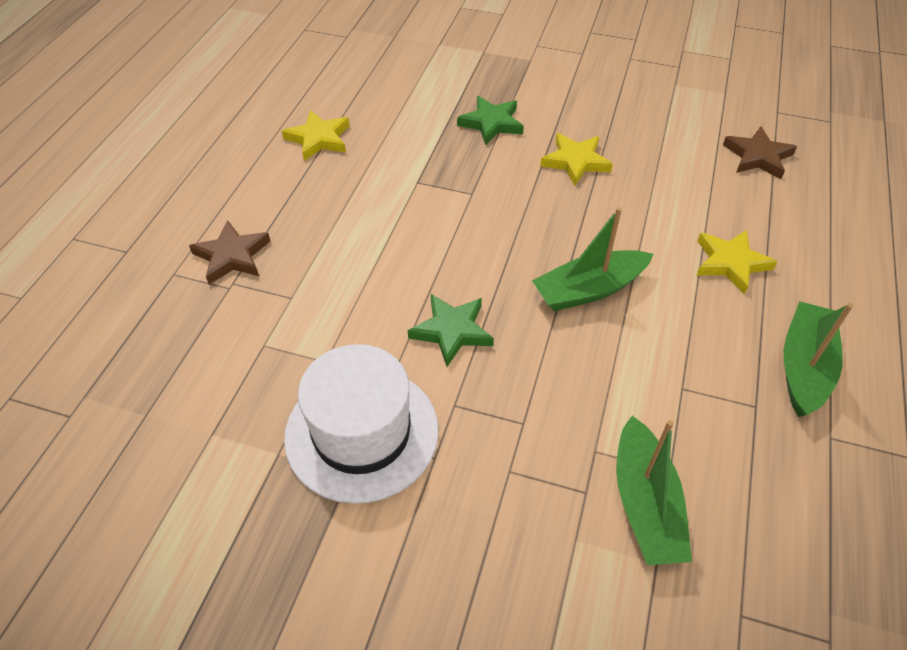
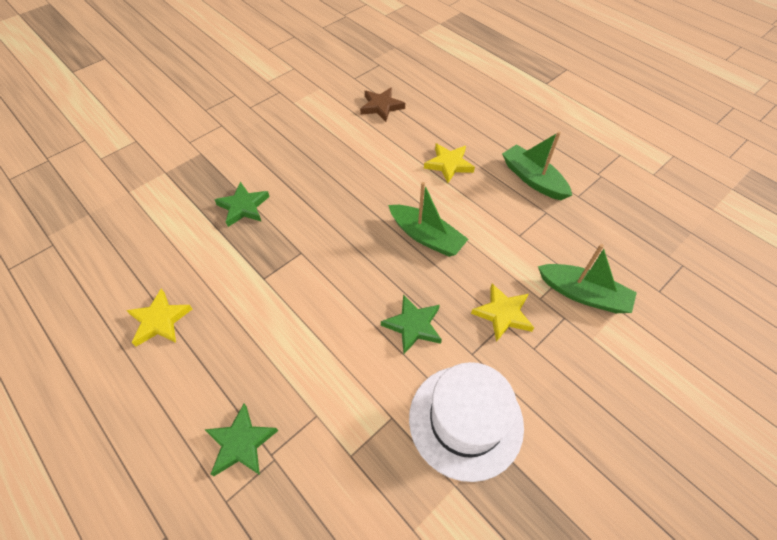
camera: 60 degrees left, 5 degrees up
(232, 256) = (241, 443): brown star -> green star
(575, 162) = (318, 184): yellow star -> yellow star (503, 314)
(589, 290) = (426, 237): green boat -> green boat turned 60 degrees counterclockwise

